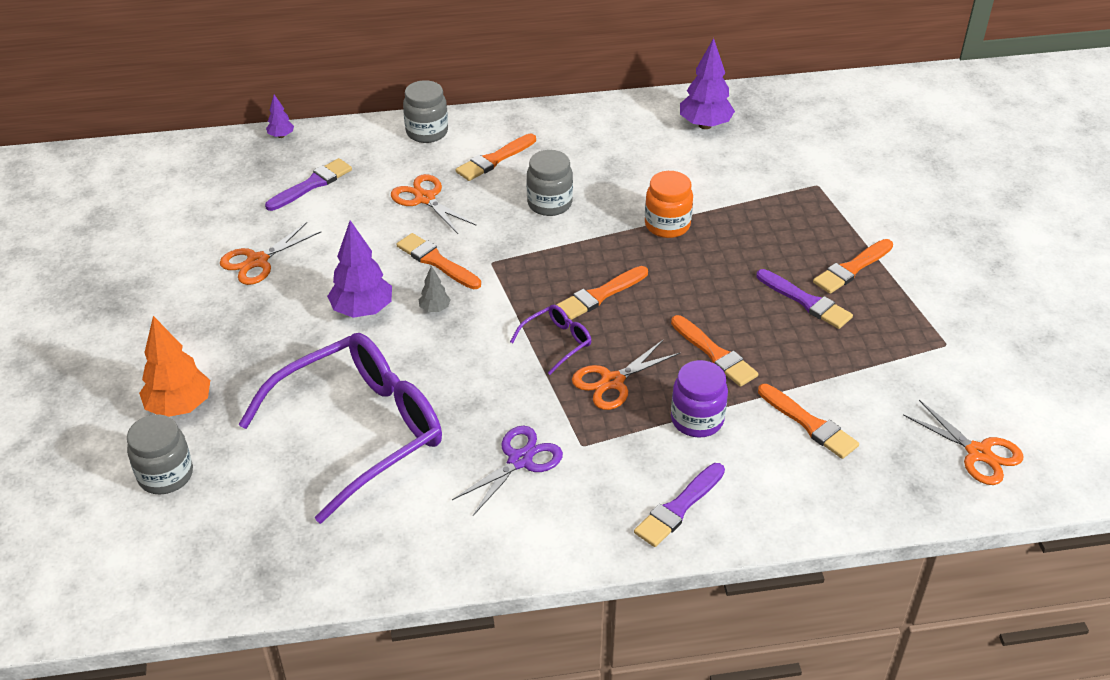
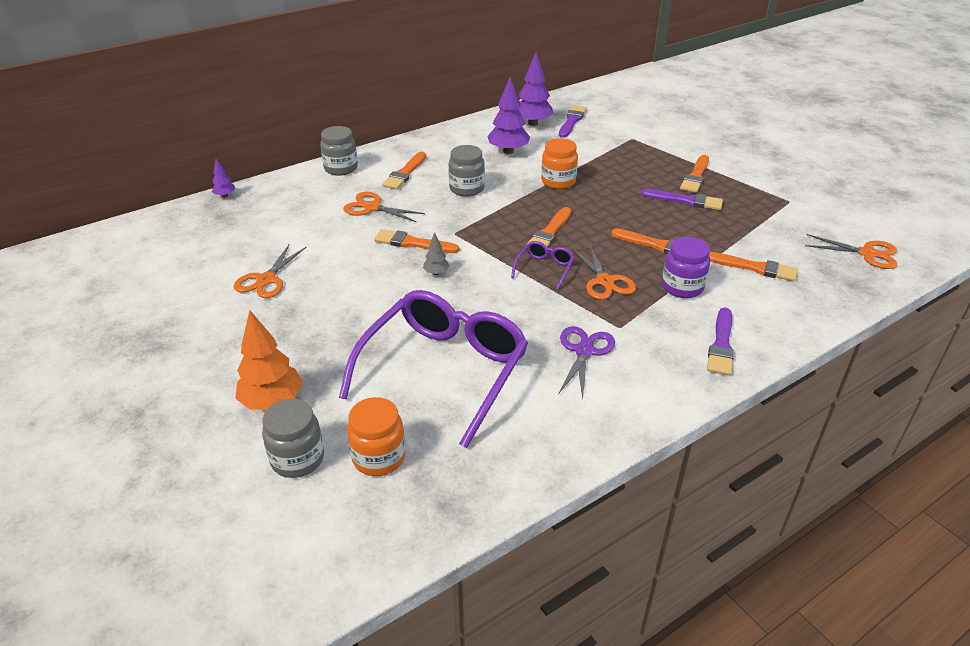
camera: 25 degrees left, 5 degrees down
(237, 501) = (379, 457): none -> orange jar
(312, 184) = (274, 220): purple brush -> purple brush (572, 121)
(362, 310) = (380, 289): purple tree -> purple tree (508, 151)
(612, 381) = (605, 281): orange scissors -> orange scissors turned 45 degrees counterclockwise

